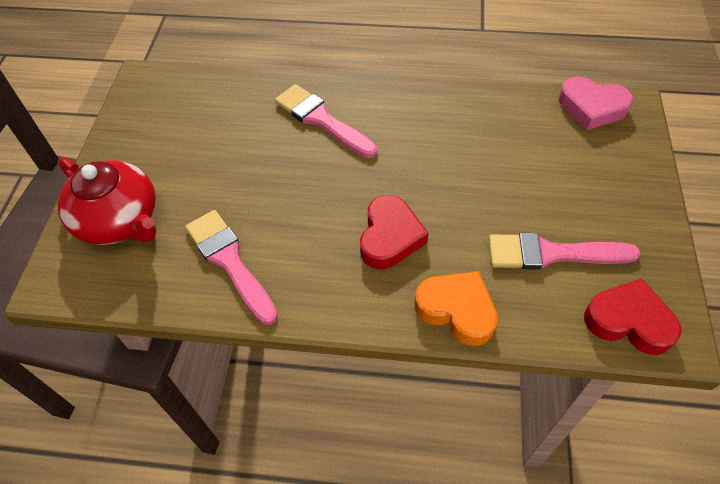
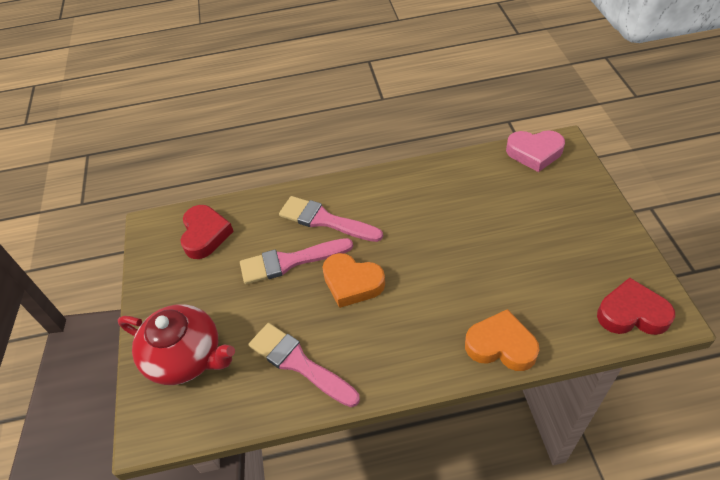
camera: 15 degrees left, 5 degrees down
(321, 194) = (352, 283): none -> orange heart
(390, 237) = (423, 302): red heart -> red heart (205, 235)
(552, 254) = (554, 278): pink brush -> pink brush (290, 261)

